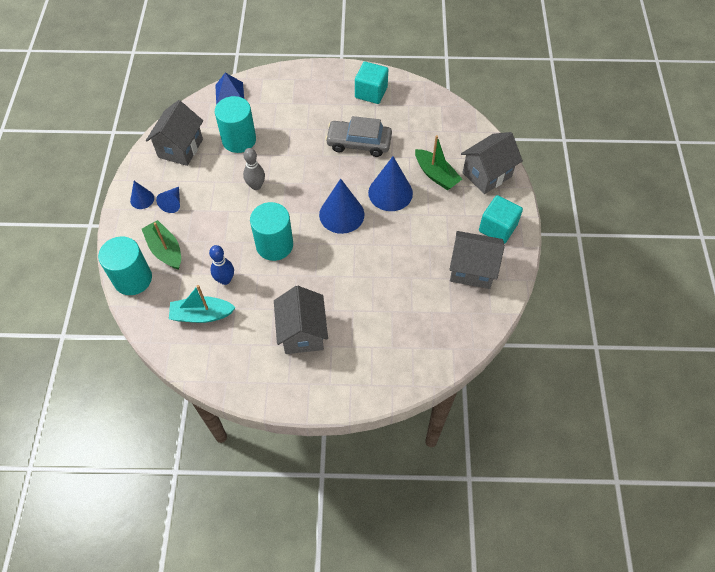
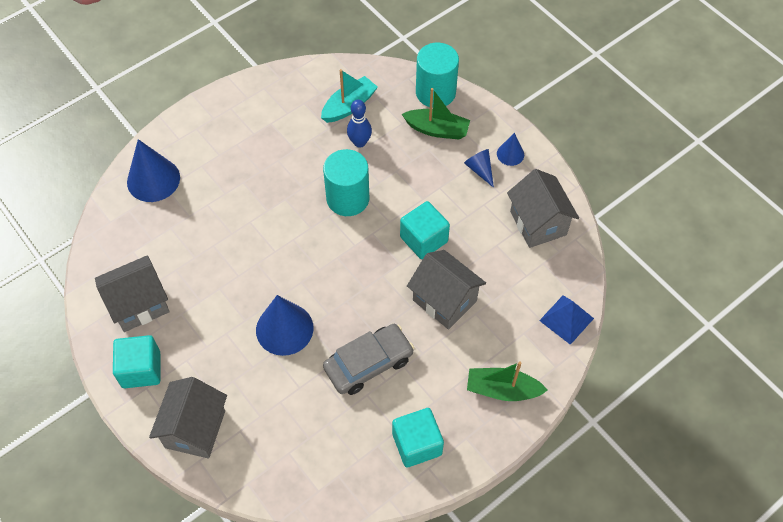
camera: 140 degrees right, 0 degrees up
(239, 140) = (494, 274): turquoise cylinder -> none
(256, 186) = (424, 239): grey bowling pin -> turquoise cube
(302, 333) = (252, 148): grey house -> grey house (444, 300)
(341, 214) = (313, 270): blue cone -> blue cone (153, 179)
(436, 175) = (252, 386): green boat -> green boat (502, 390)

